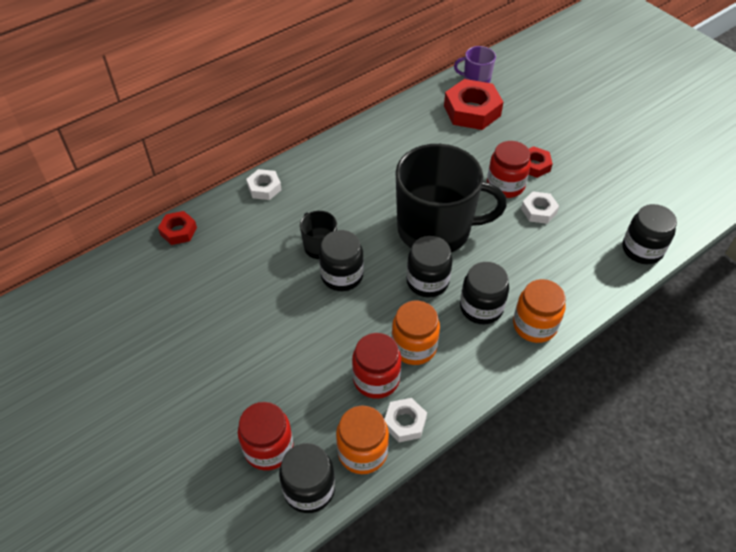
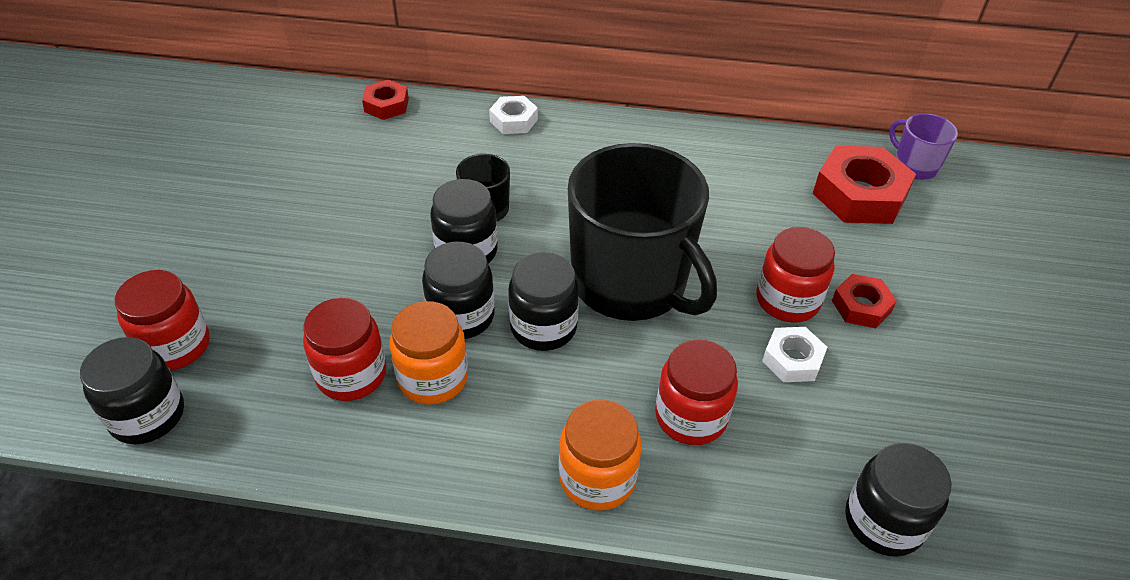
camera: 45 degrees right, 5 degrees down
(362, 452) = (237, 429): orange jar -> none
(405, 422) = (313, 442): white nut -> none
(481, 308) = (563, 403): black jar -> black jar (461, 316)
(534, 268) = (691, 416): none -> red jar

